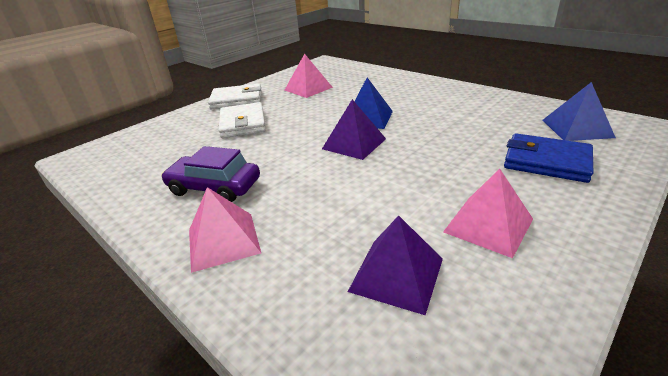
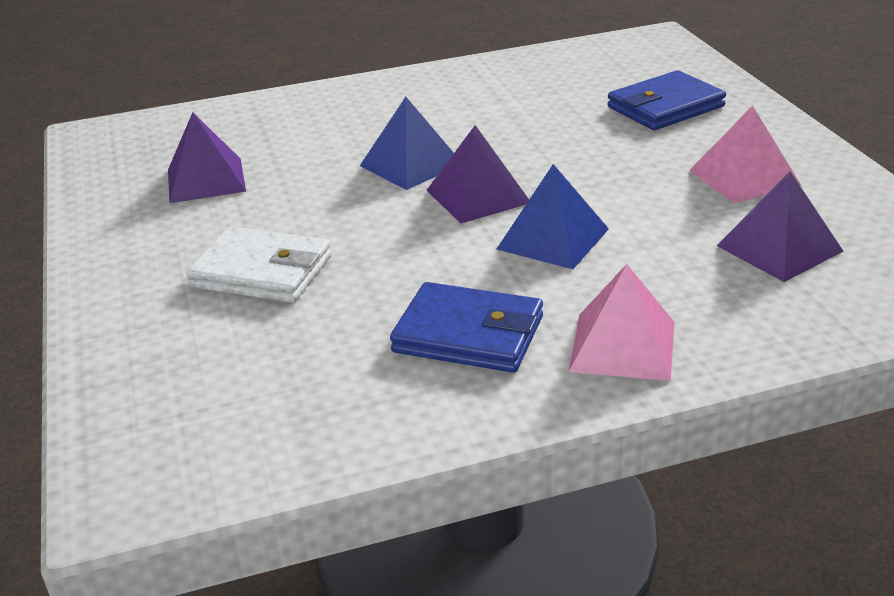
camera: 60 degrees left, 0 degrees up
(214, 187) = (468, 334): purple car -> blue wallet
(237, 100) = (130, 259): white wallet -> none
(308, 88) = (206, 180): pink pyramid -> purple pyramid
(577, 128) = (618, 65): blue pyramid -> blue pyramid (553, 238)

